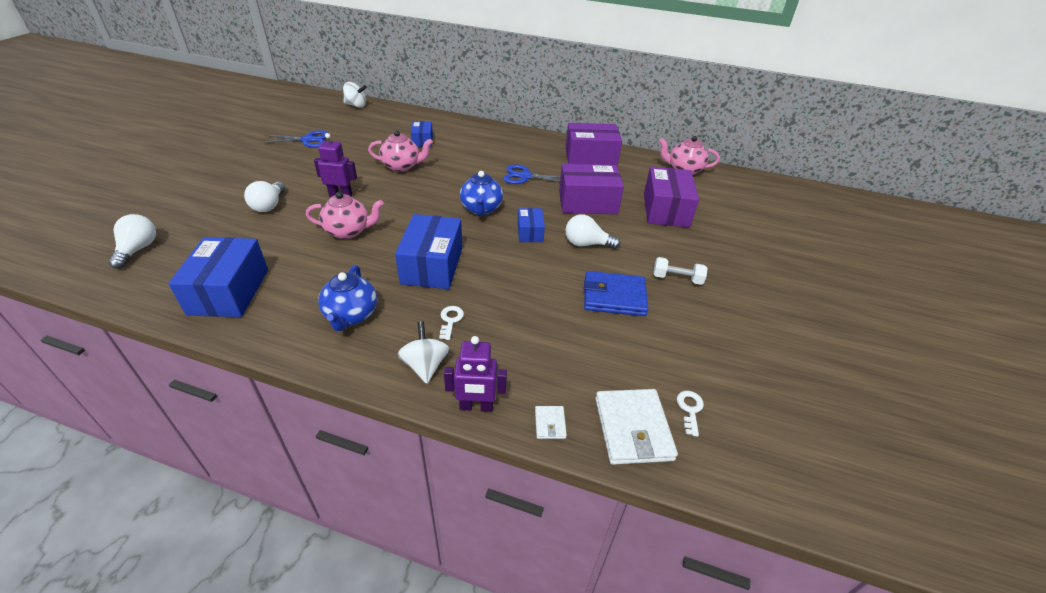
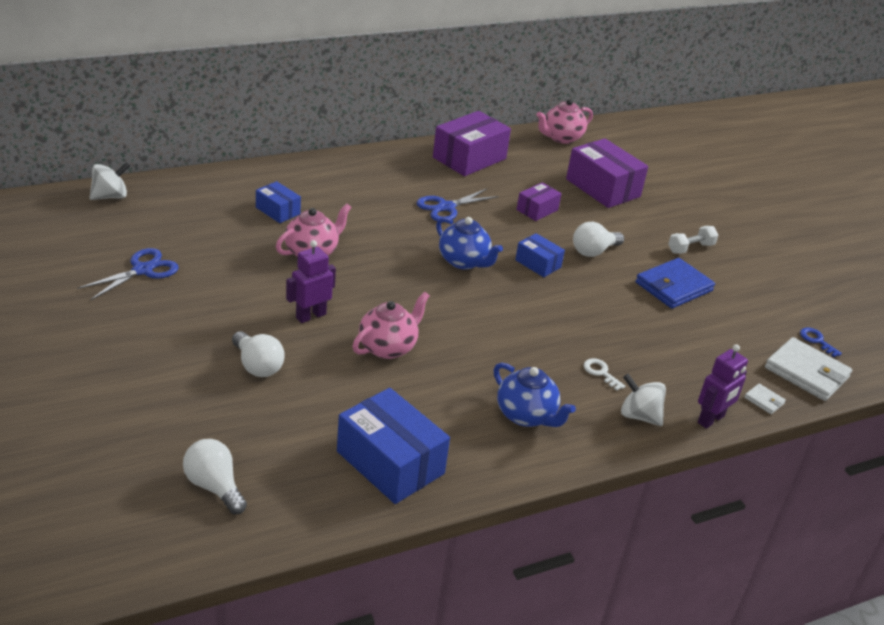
camera: 45 degrees left, 5 degrees down
(432, 265) = (513, 337): blue box -> none
(587, 202) = (537, 210): purple box -> purple box, size x0.54
(690, 409) = (816, 341): white key -> blue key

